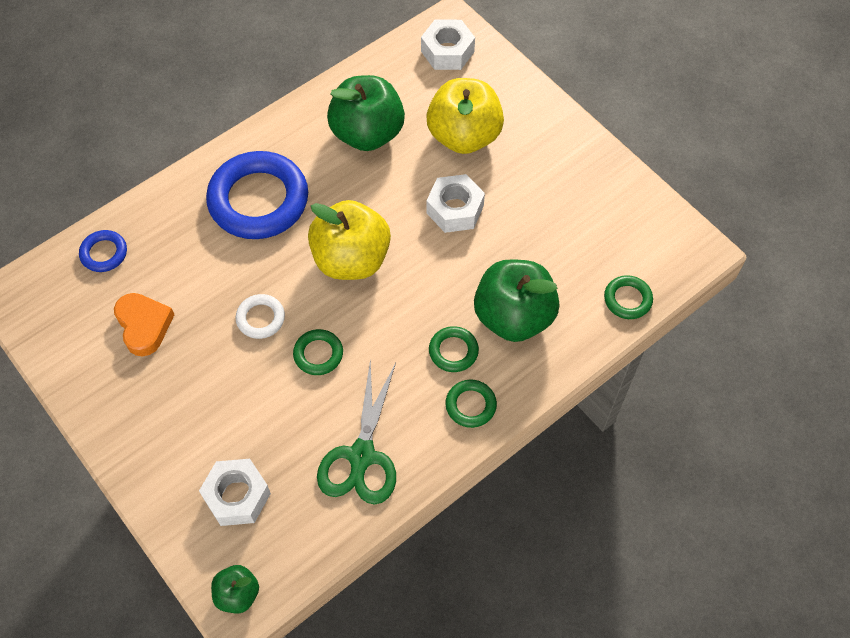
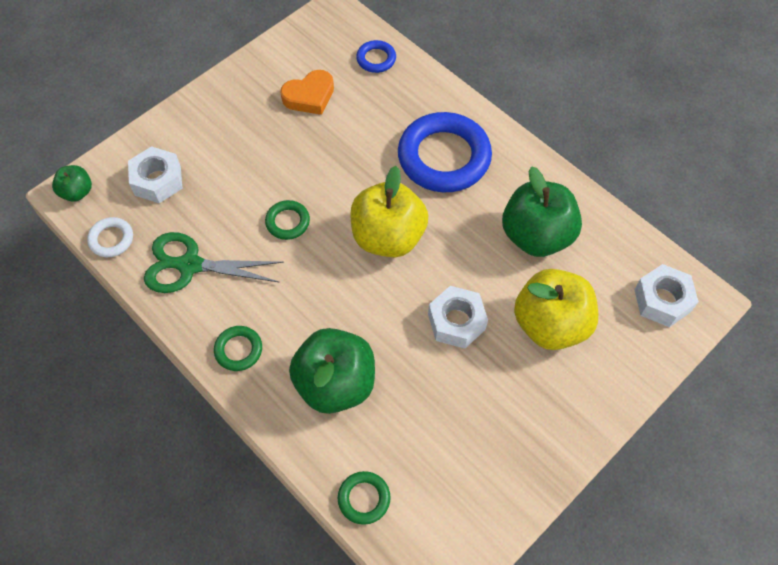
camera: 85 degrees right, 0 degrees up
(260, 318) = (321, 175): white ring -> white ring (111, 239)
(453, 351) = (295, 331): green ring -> none

